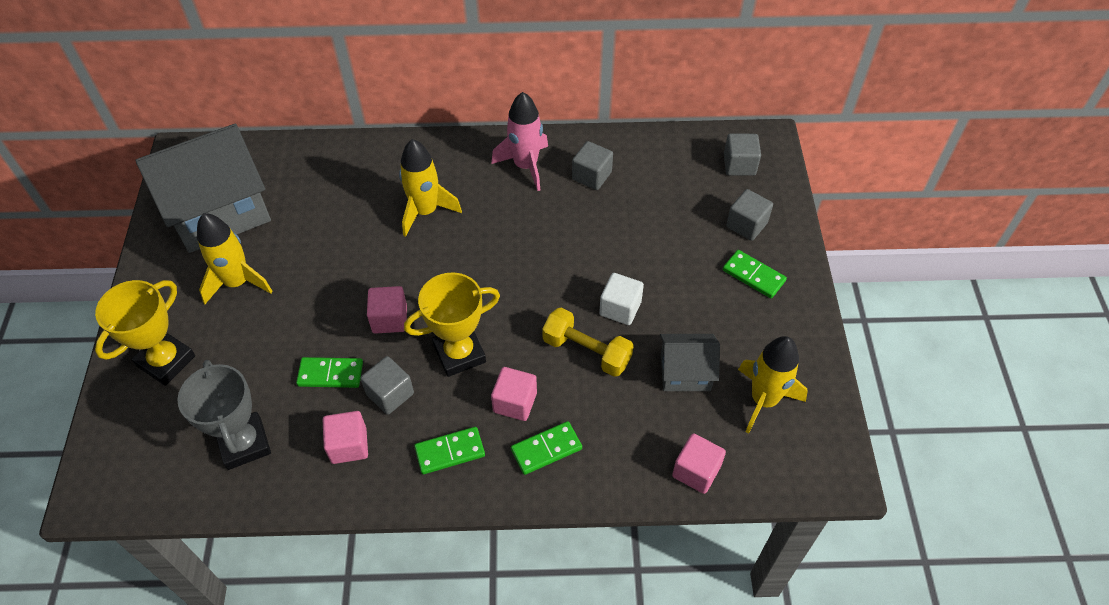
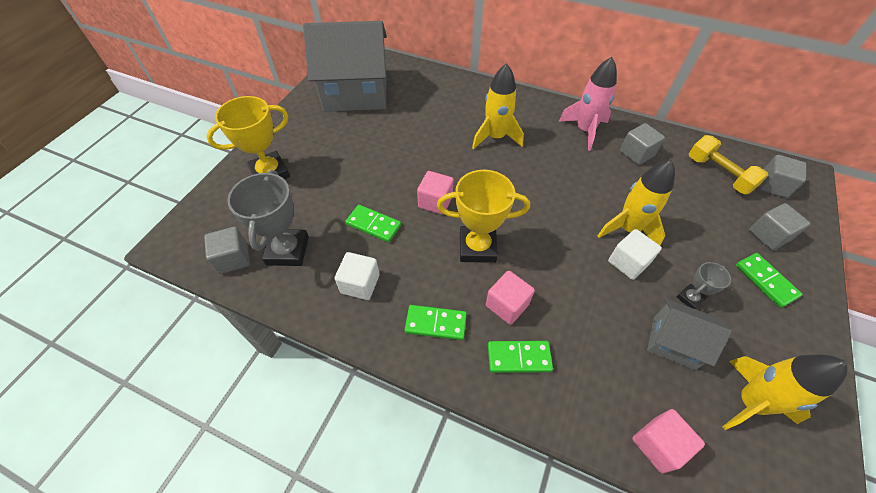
camera: 25 degrees right, 0 degrees up
(237, 282) = (343, 140): yellow rocket -> yellow rocket (628, 229)
(349, 445) = (360, 284): pink cube -> white cube
(390, 394) = (410, 257): grey cube -> grey cube (233, 258)
(587, 351) = (586, 287): yellow dumbbell -> yellow dumbbell (718, 174)
(689, 322) = (690, 298): none -> grey trophy

